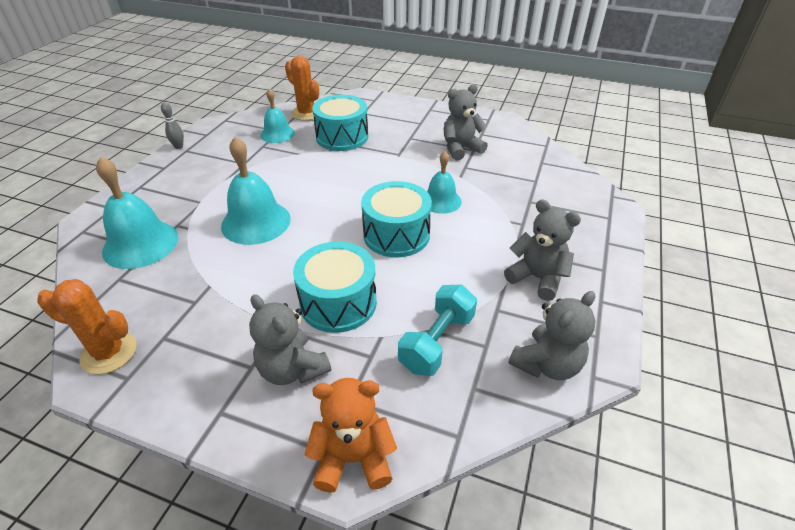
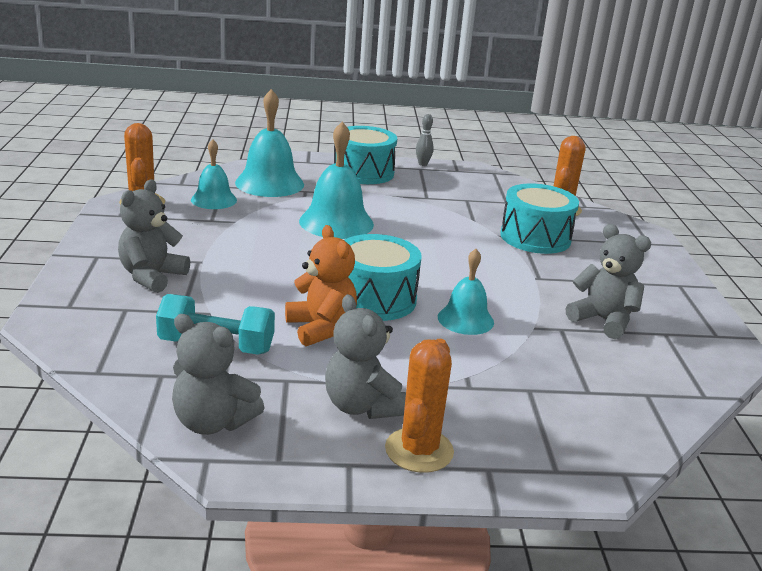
camera: 65 degrees right, 15 degrees down
(277, 134) = (498, 202): turquoise bell -> turquoise bell (213, 200)
(338, 302) = (246, 283): turquoise drum -> turquoise drum (363, 172)
(353, 458) = (63, 321): orange teddy bear -> orange teddy bear (321, 328)
(537, 278) = (362, 406): grey teddy bear -> grey teddy bear turned 135 degrees clockwise
(588, 265) = (419, 450): none -> orange cactus

